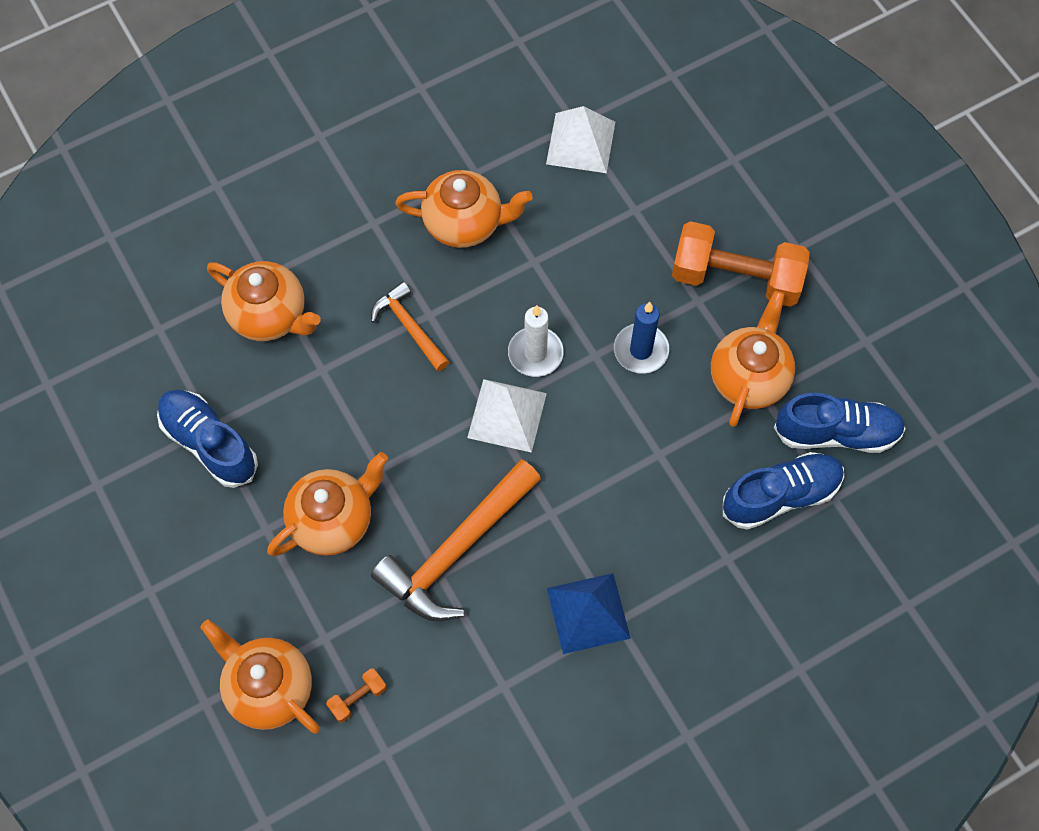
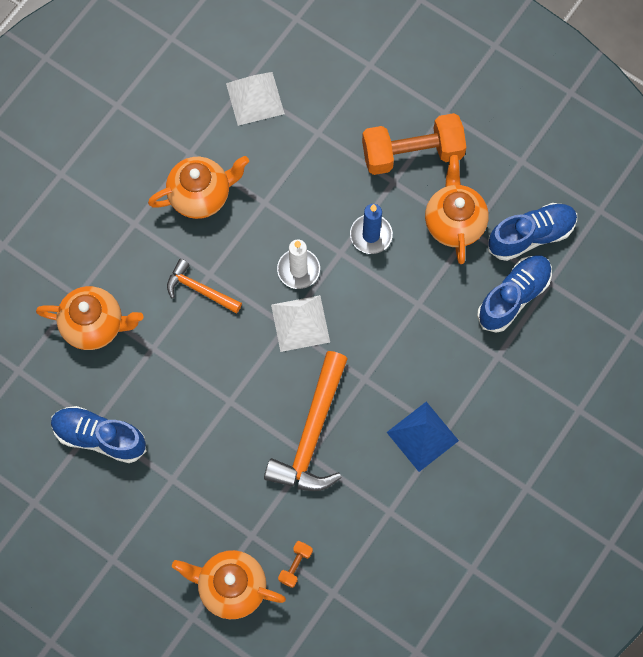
camera: 25 degrees left, 5 degrees up
(333, 520) = (216, 452): orange teapot -> none

